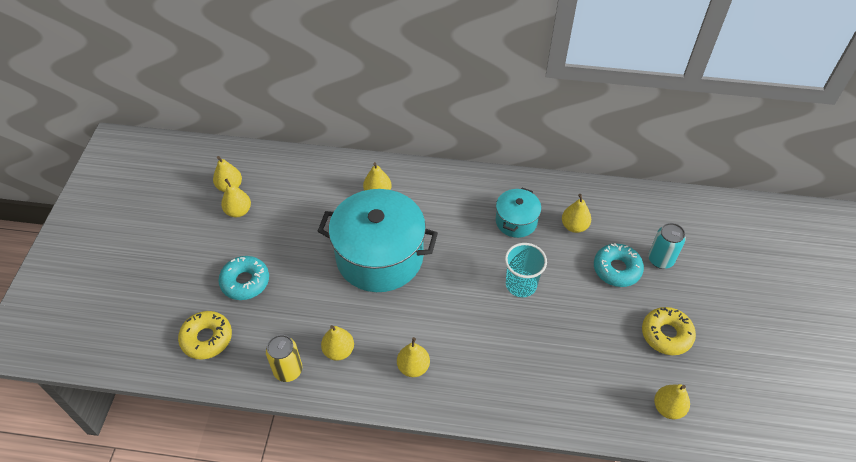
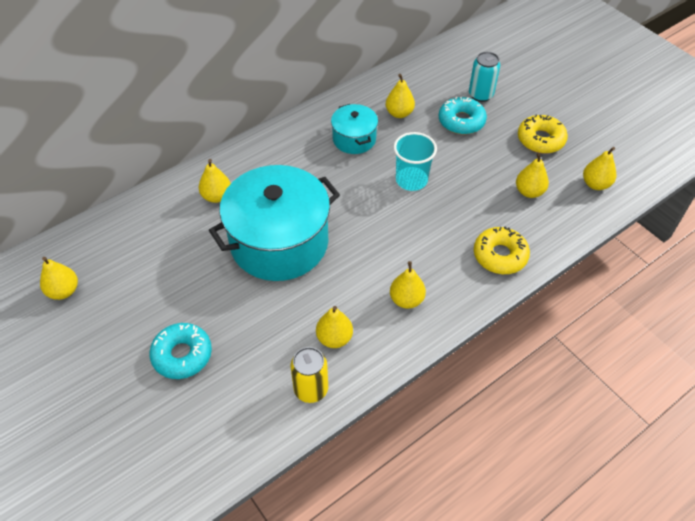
camera: 45 degrees left, 0 degrees up
(207, 338) = (204, 430): yellow donut -> yellow donut (500, 255)
(238, 211) = (100, 304): yellow pear -> yellow pear (529, 191)

